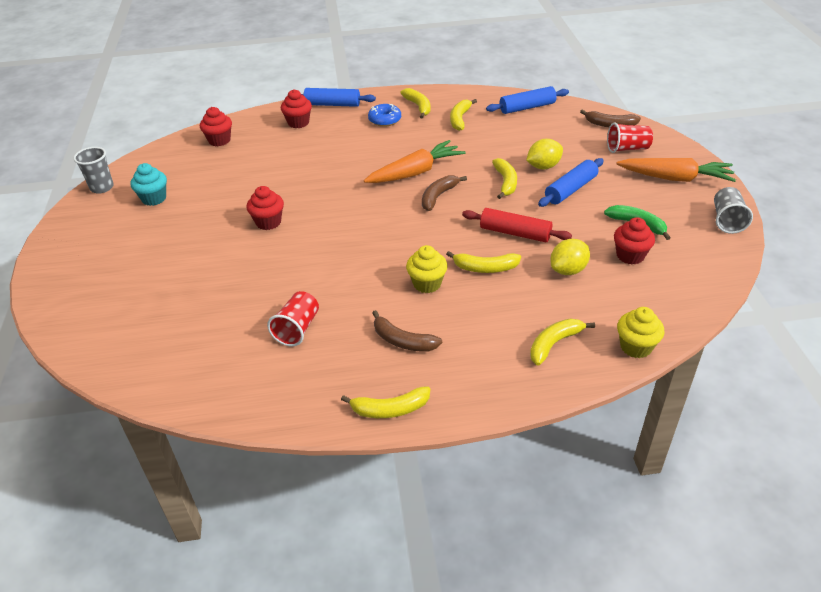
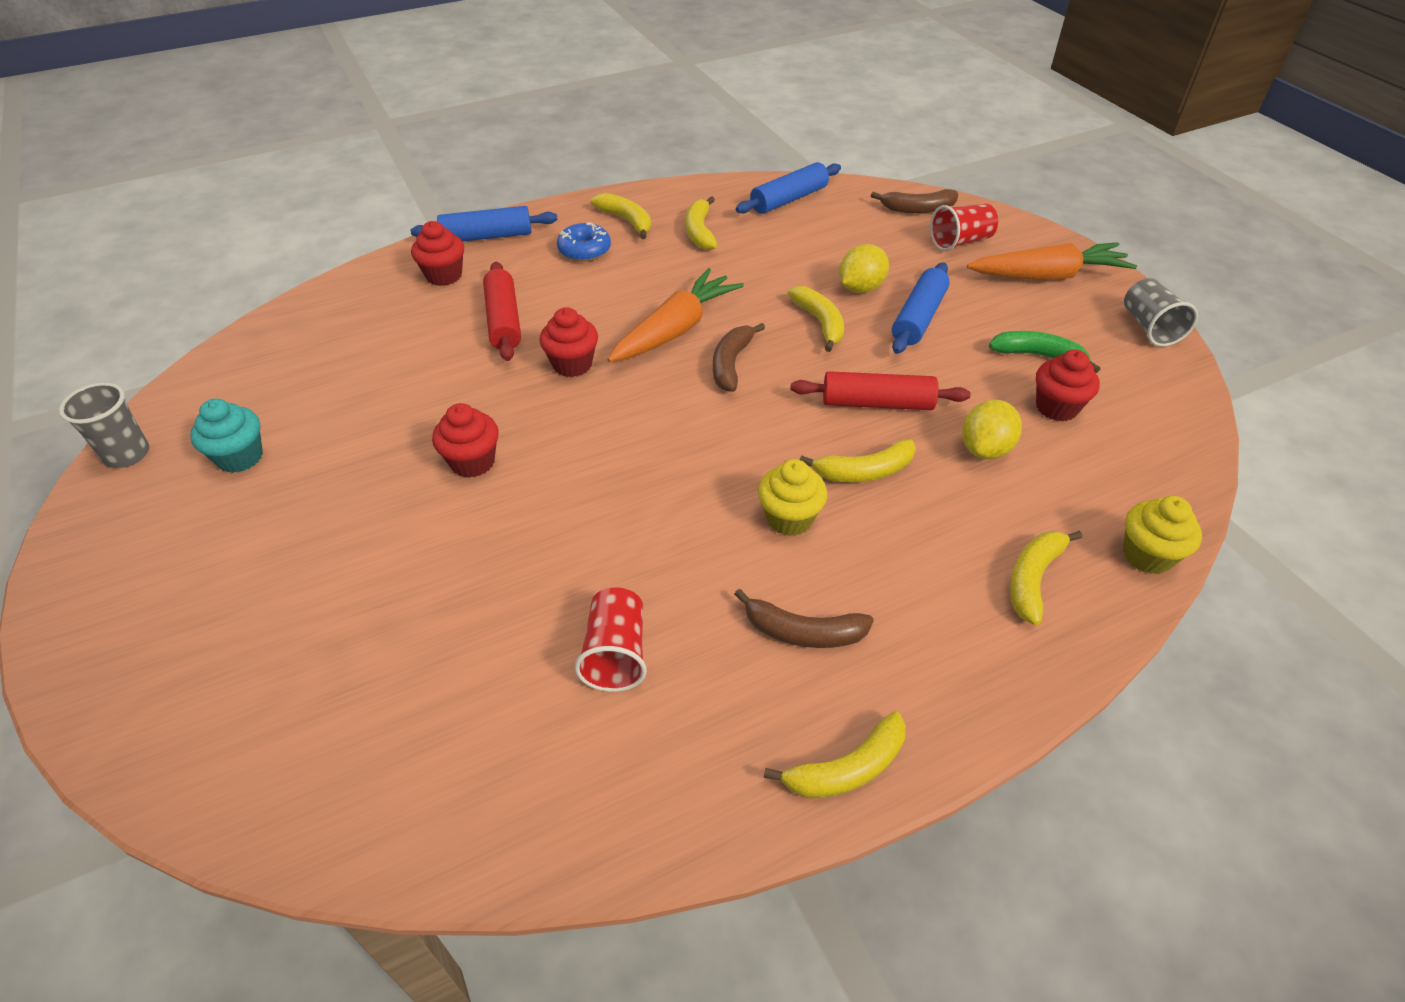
camera: 20 degrees left, 5 degrees up
(219, 140) = (318, 328): red cupcake -> red cupcake (572, 364)
(320, 152) = (504, 321): none -> red rolling pin

